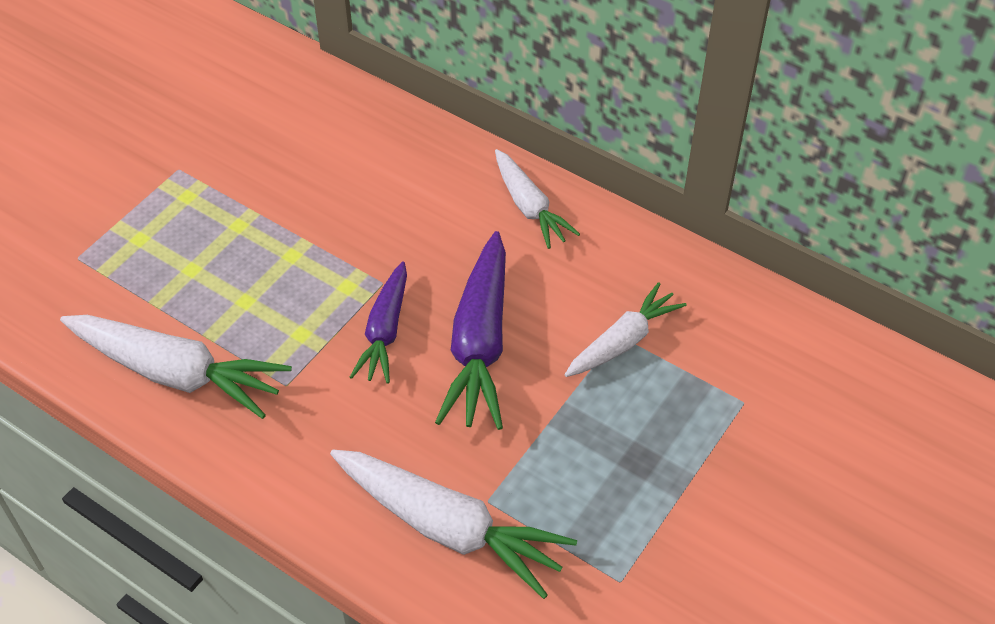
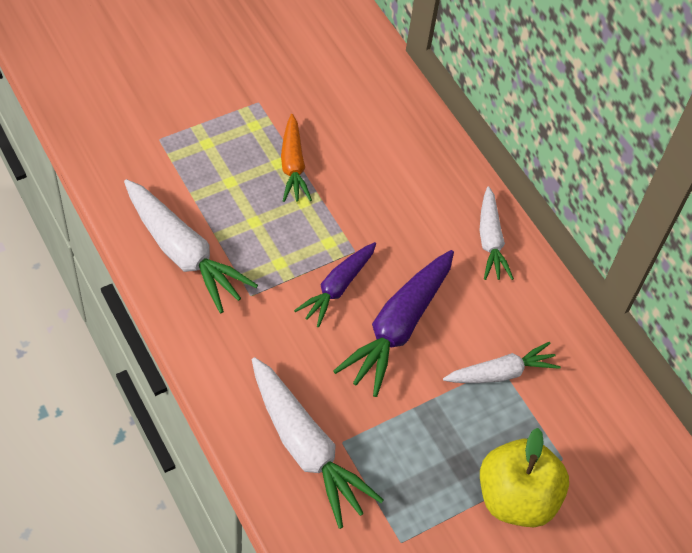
camera: 20 degrees right, 5 degrees up
(258, 220) = (293, 165): none -> orange carrot
(719, 468) = (516, 498): none -> yellow apple

